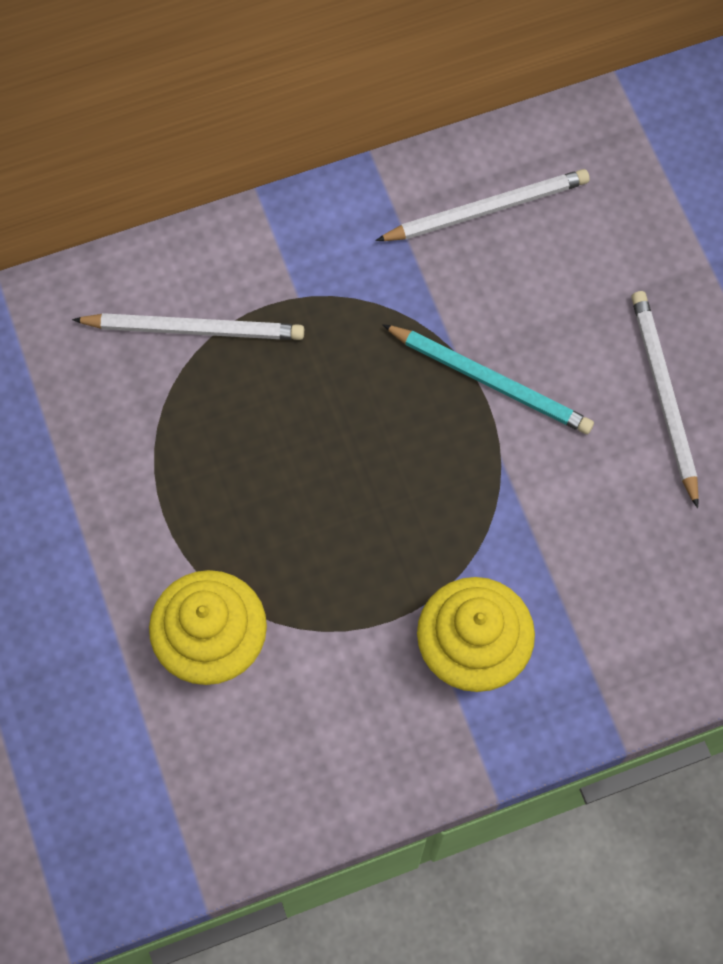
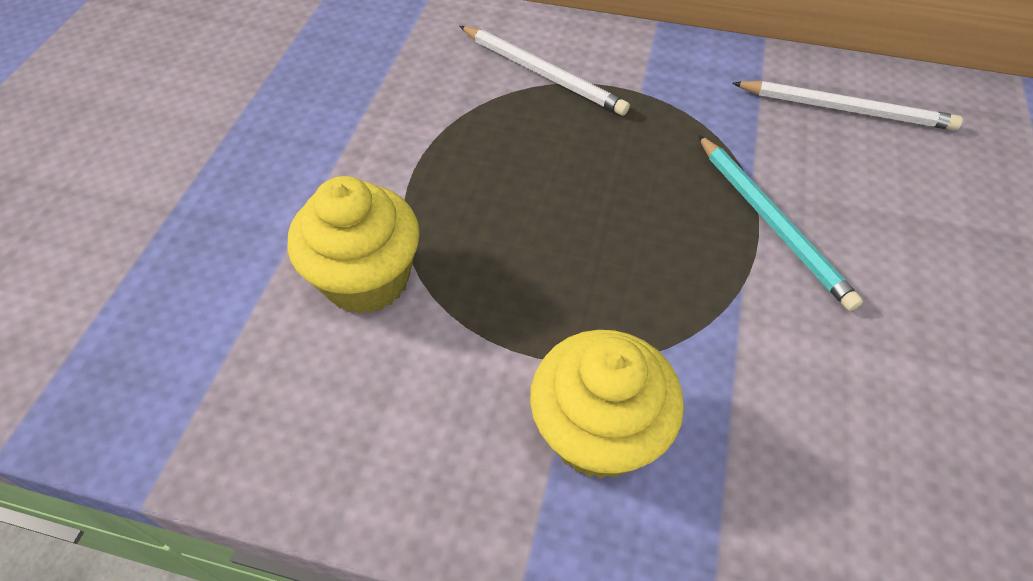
camera: 35 degrees right, 15 degrees down
(663, 396) = (954, 323): white pencil -> none

